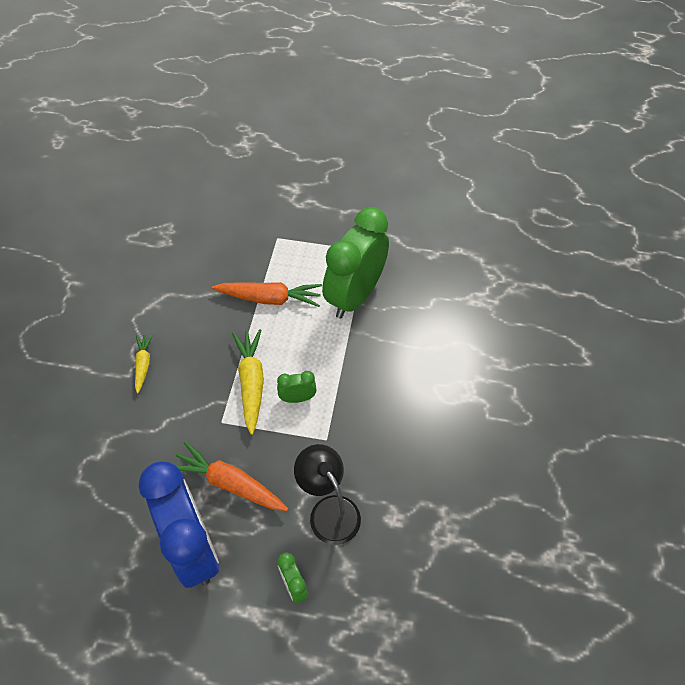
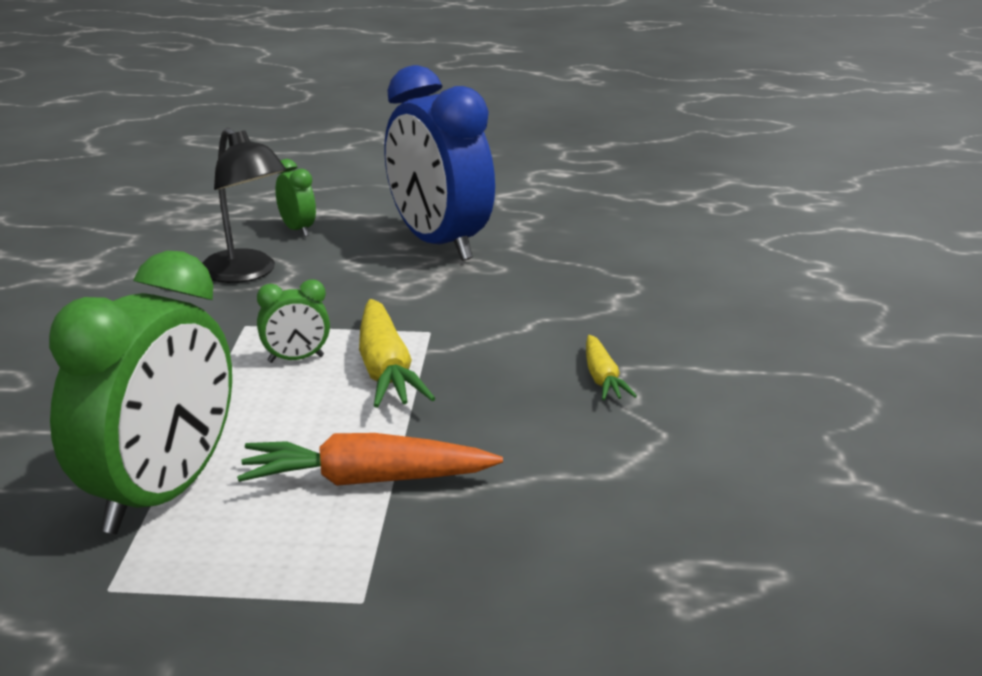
camera: 175 degrees right, 30 degrees down
(230, 483) = (400, 284): orange carrot -> none

